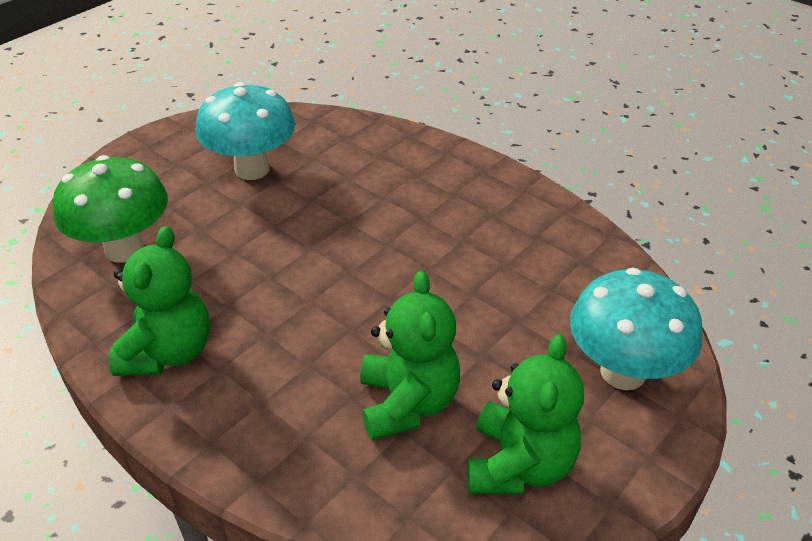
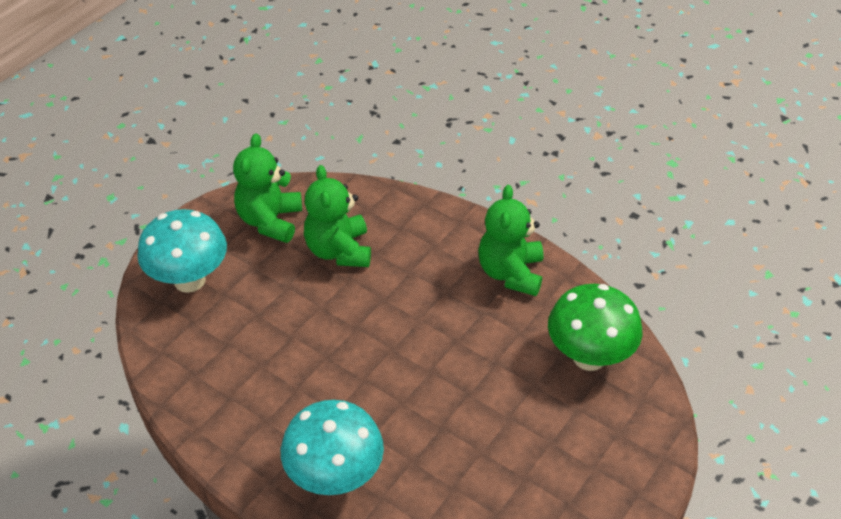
camera: 175 degrees right, 5 degrees up
(252, 169) = (512, 464): turquoise mushroom -> turquoise mushroom (335, 477)

